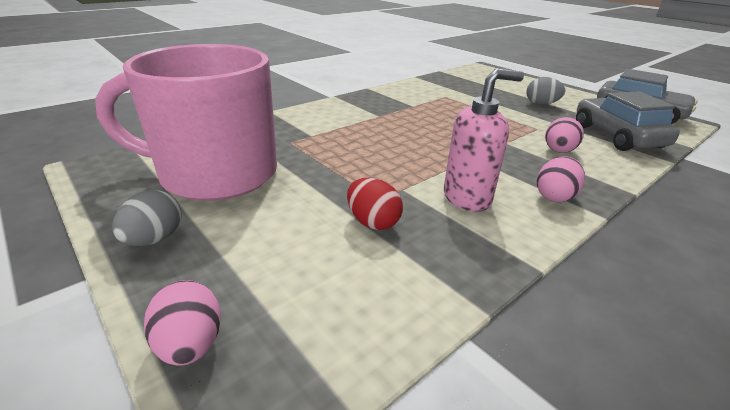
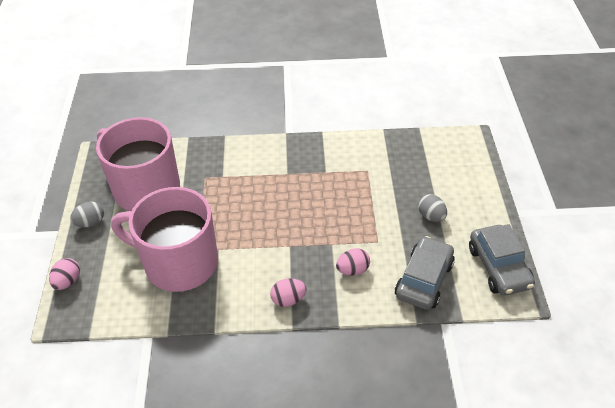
camera: 40 degrees right, 15 degrees up
(373, 222) = (179, 263): red egg -> pink mug
(467, 198) = (241, 274): pink soap dispenser -> none

